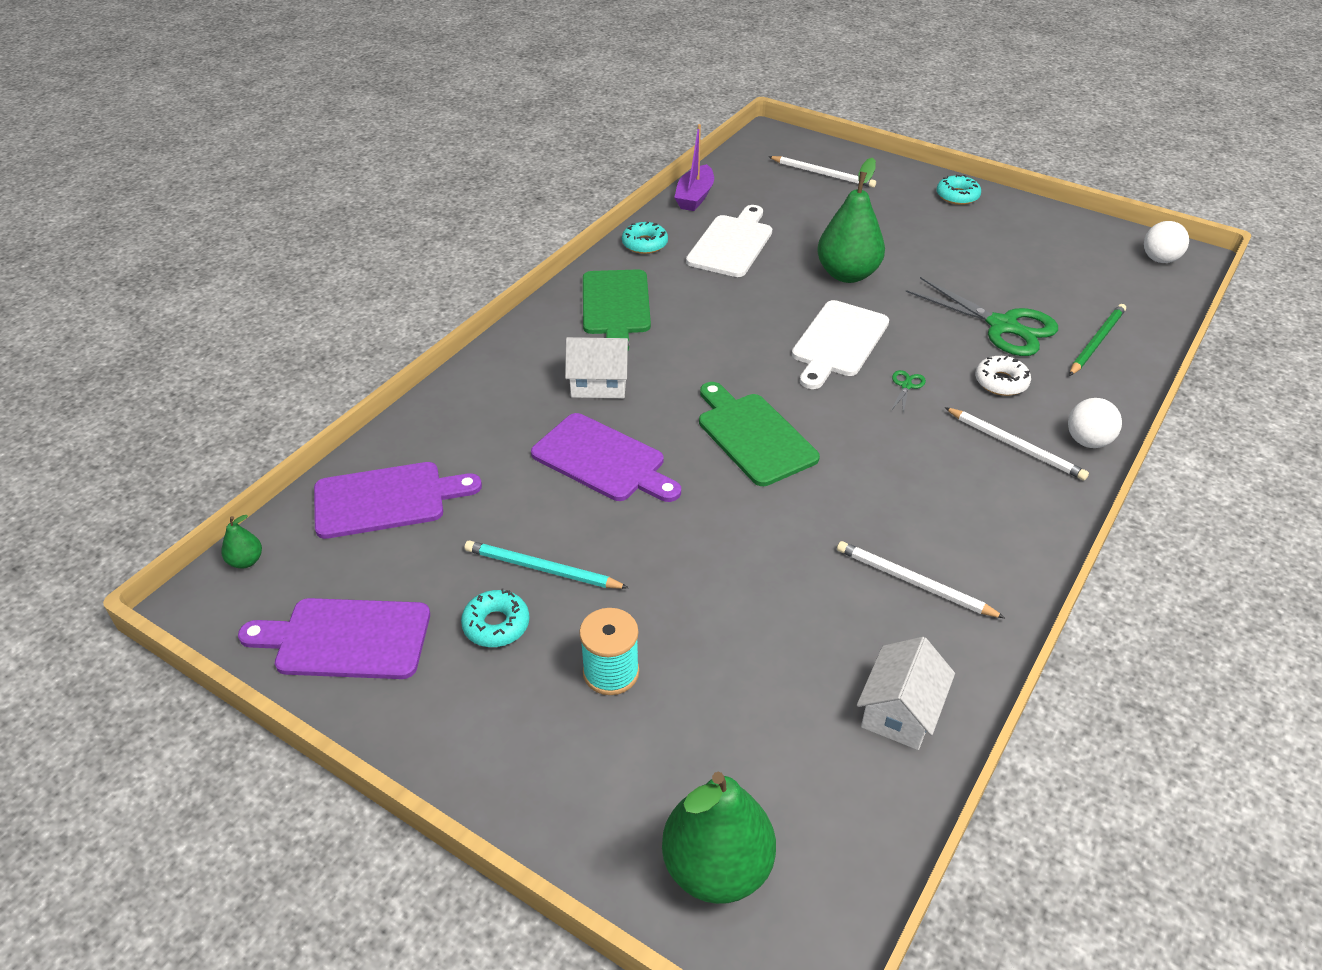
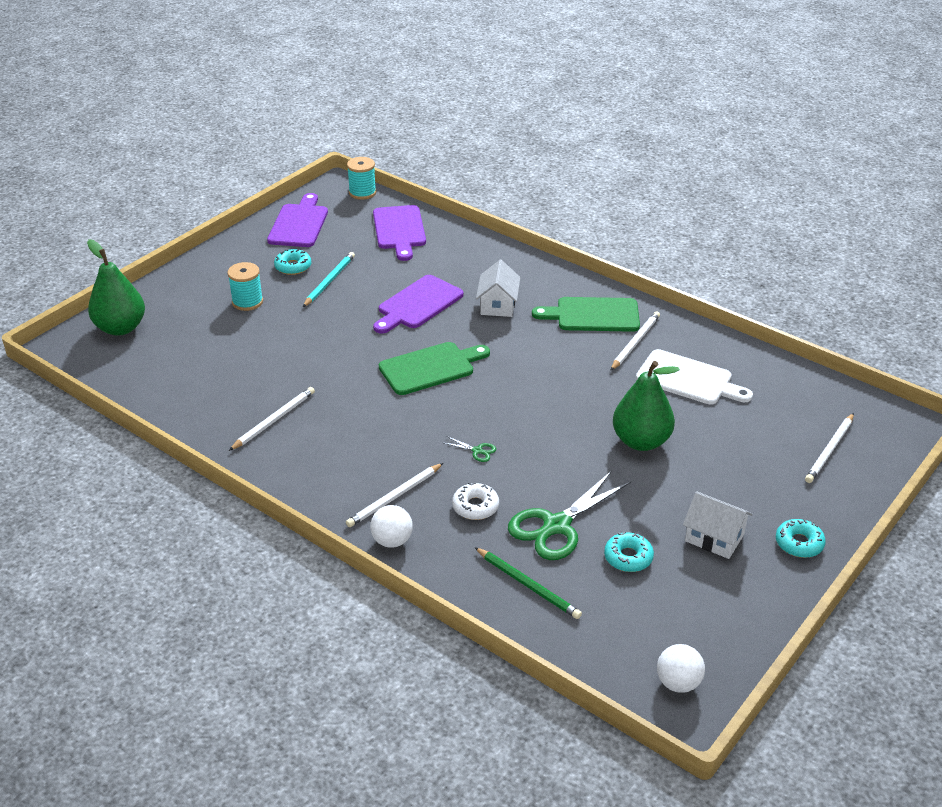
camera: 95 degrees right, 5 degrees down
(246, 561) = (362, 193): green pear -> turquoise spool
(645, 244) = (684, 333): turquoise donut -> turquoise donut (628, 557)
(669, 276) = (635, 342): none -> white pencil
(695, 197) = (769, 364): purple boat -> none
(838, 342) = (539, 422): white cutting board -> none
(900, 711) = (181, 399): white house -> white house (714, 538)

